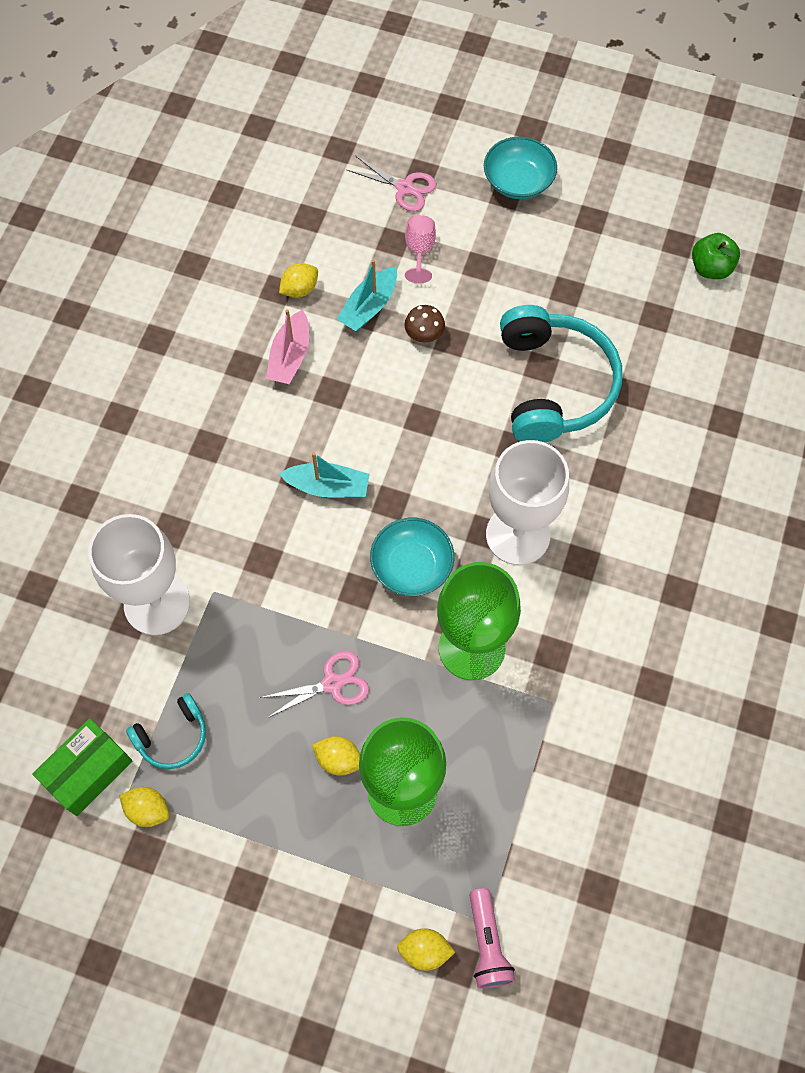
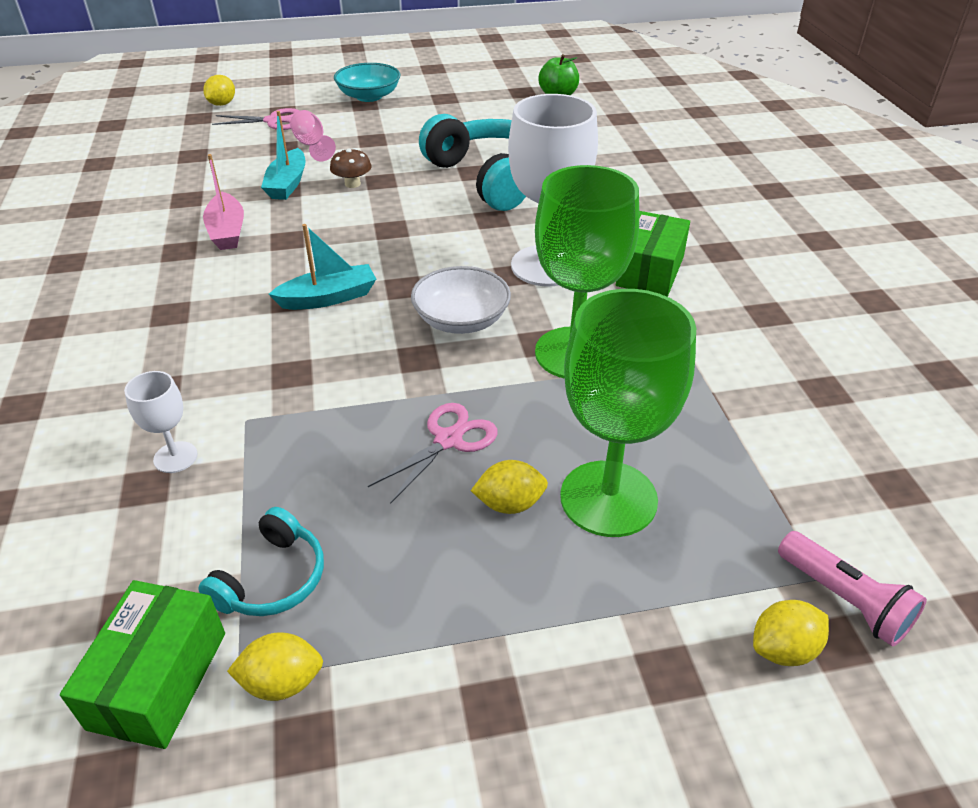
camera: 30 degrees left, 25 degrees down
(157, 603) = (175, 457): white goblet -> white goblet, size x0.46
(300, 289) = (210, 192): yellow lemon -> yellow lemon (222, 104)
(412, 565) = (461, 320): turquoise bowl -> white bowl
(598, 586) = (650, 271): none -> green box

